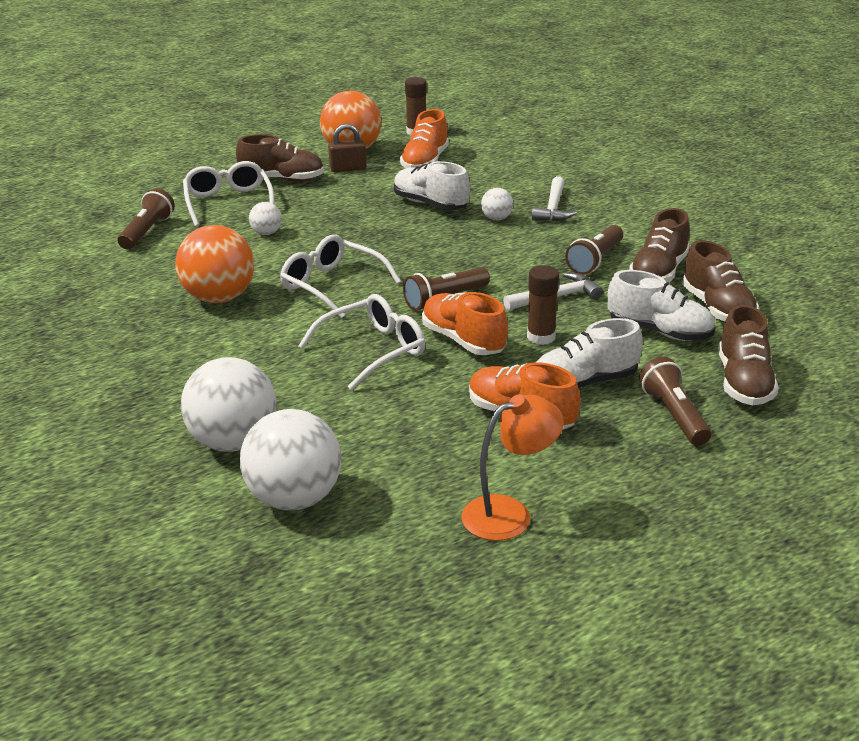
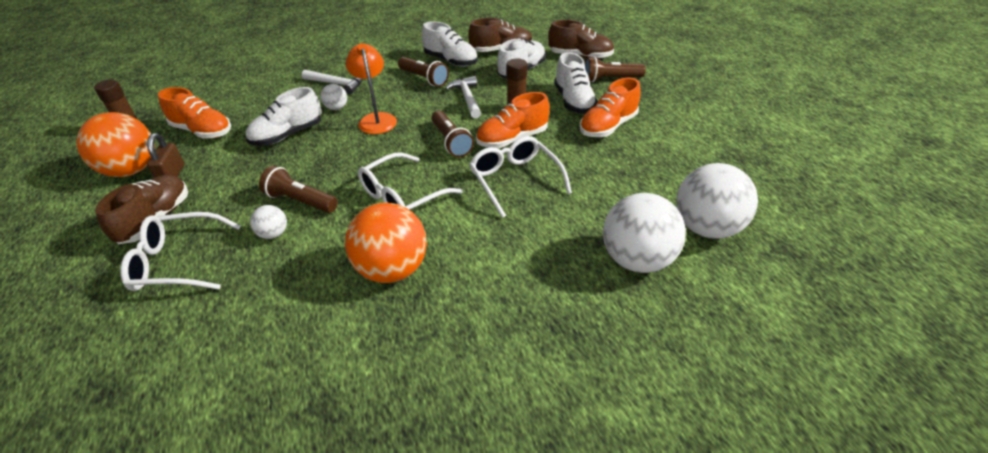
camera: 80 degrees left, 10 degrees up
(147, 232) = (199, 335): brown flashlight -> brown flashlight (300, 201)
(509, 513) = (708, 141): orange lamp -> orange lamp (376, 119)
(659, 272) = (451, 61): brown shoe -> white shoe

